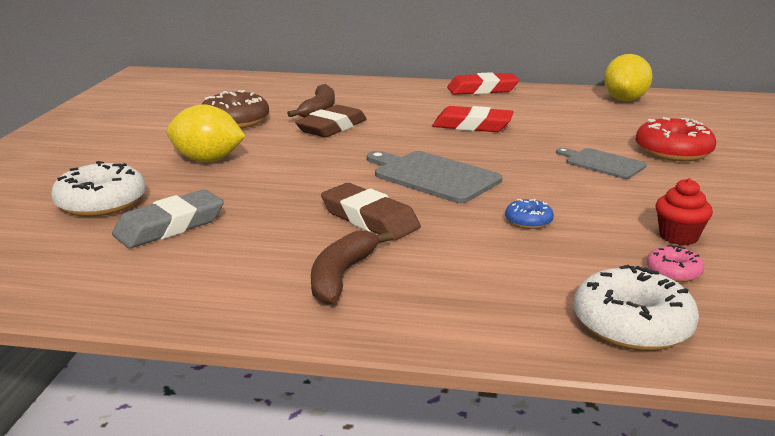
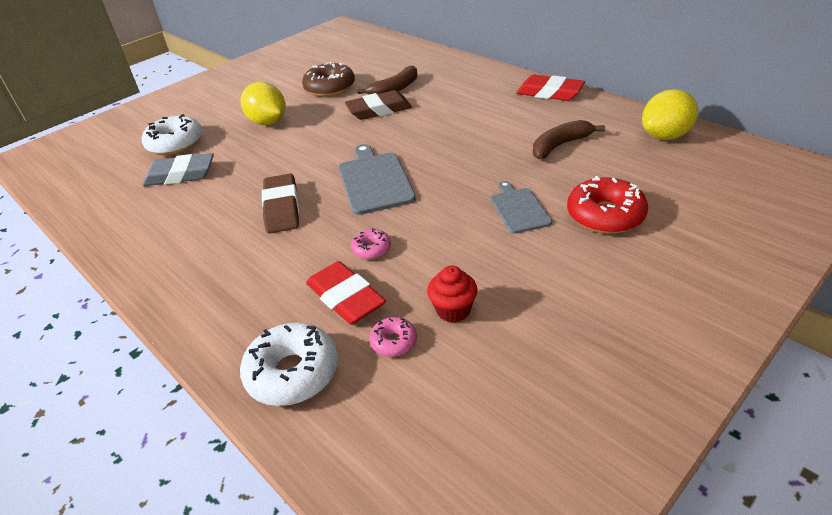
camera: 40 degrees right, 15 degrees up
(341, 276) = (203, 251): brown banana -> brown banana (560, 145)
(472, 126) = (479, 134): red eraser -> red eraser (345, 298)
(528, 221) = (371, 249): blue donut -> pink donut

